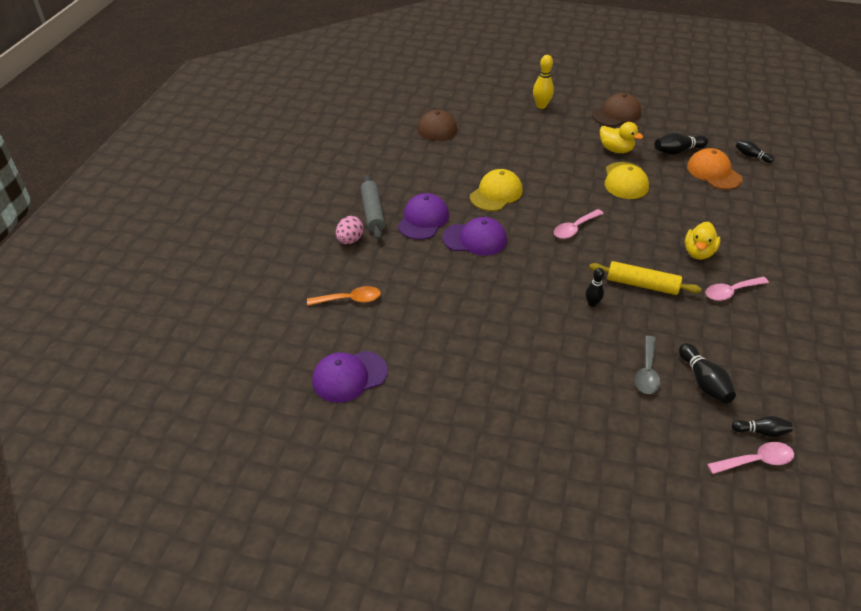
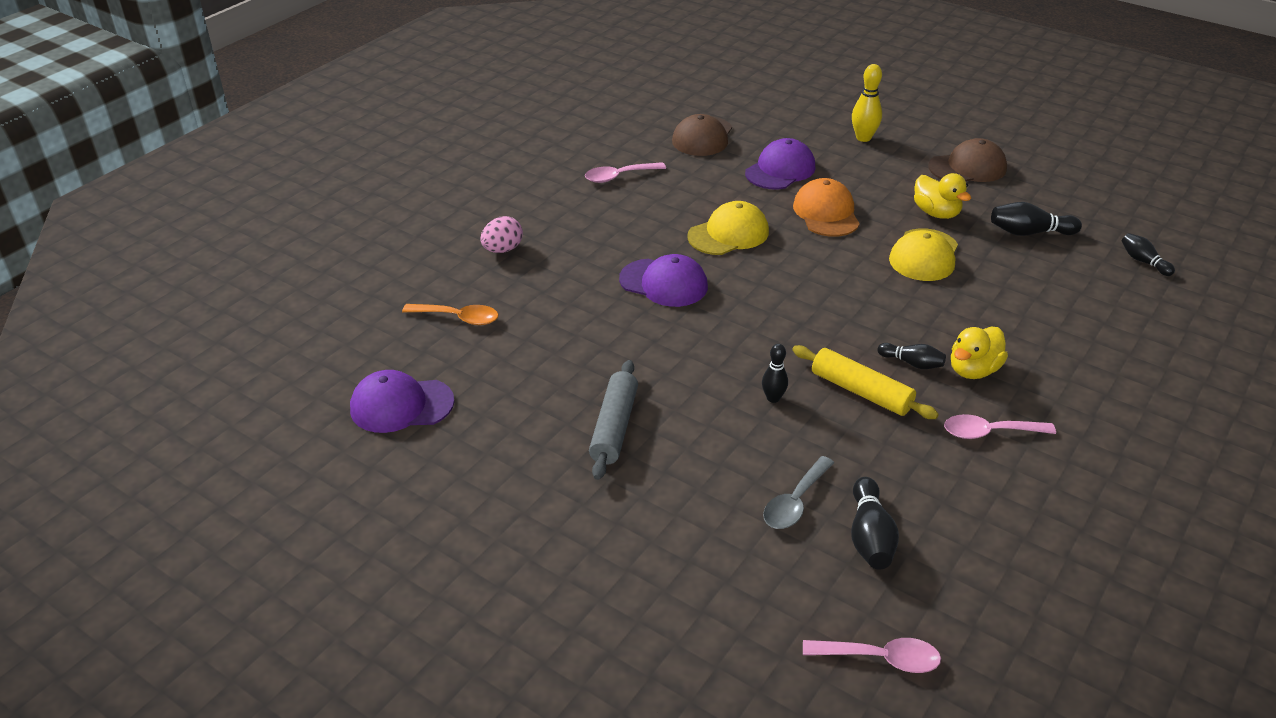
camera: 20 degrees right, 5 degrees down
(373, 213) = (552, 224): grey rolling pin -> grey rolling pin (614, 427)
(423, 219) = (611, 245): purple cap -> purple cap (780, 170)
(574, 228) = (810, 300): pink spoon -> pink spoon (619, 176)
(713, 172) = (1068, 271): orange cap -> orange cap (826, 213)
(761, 431) = (914, 623): black bowling pin -> black bowling pin (912, 363)

